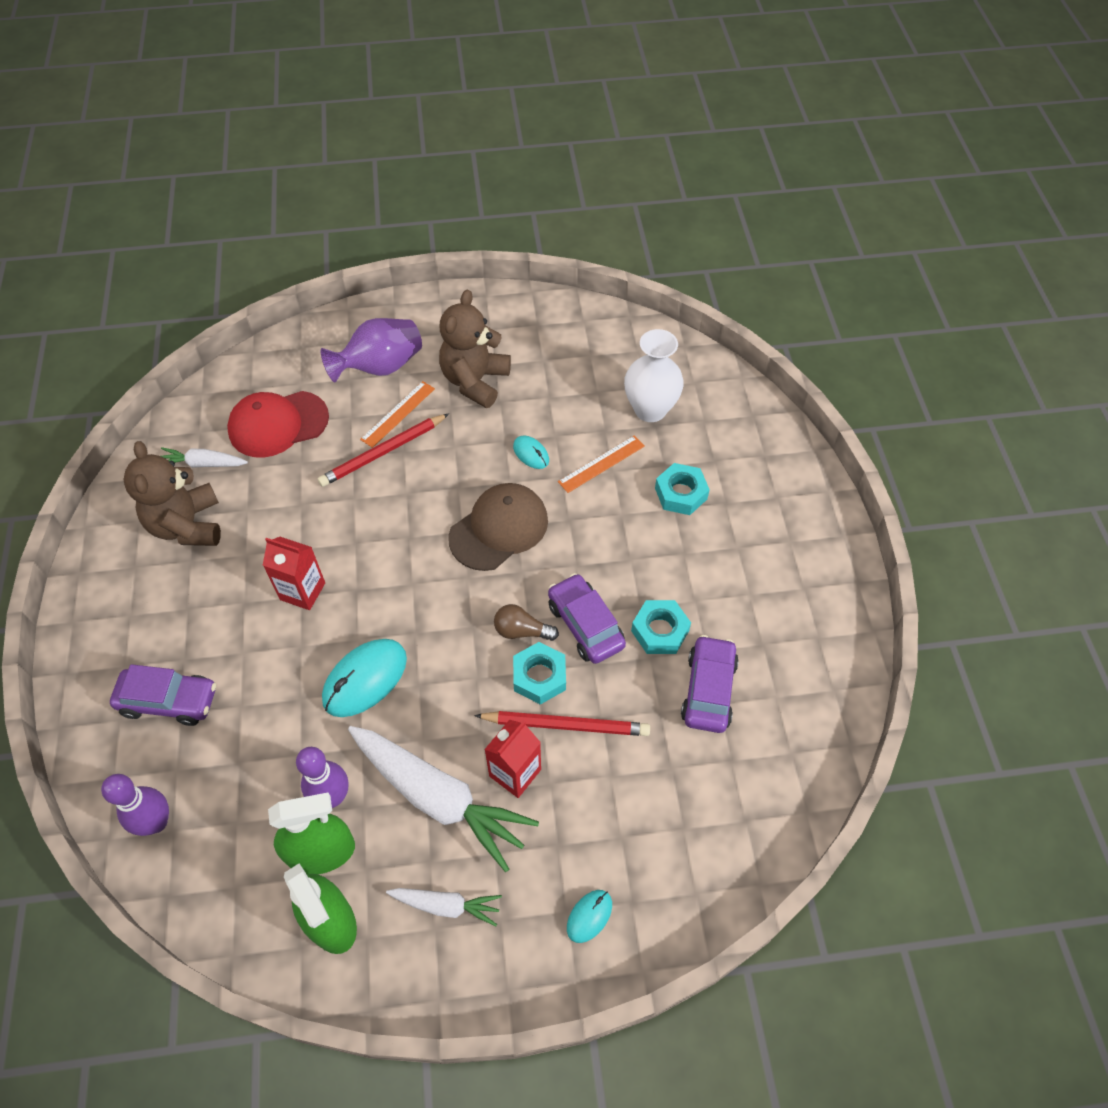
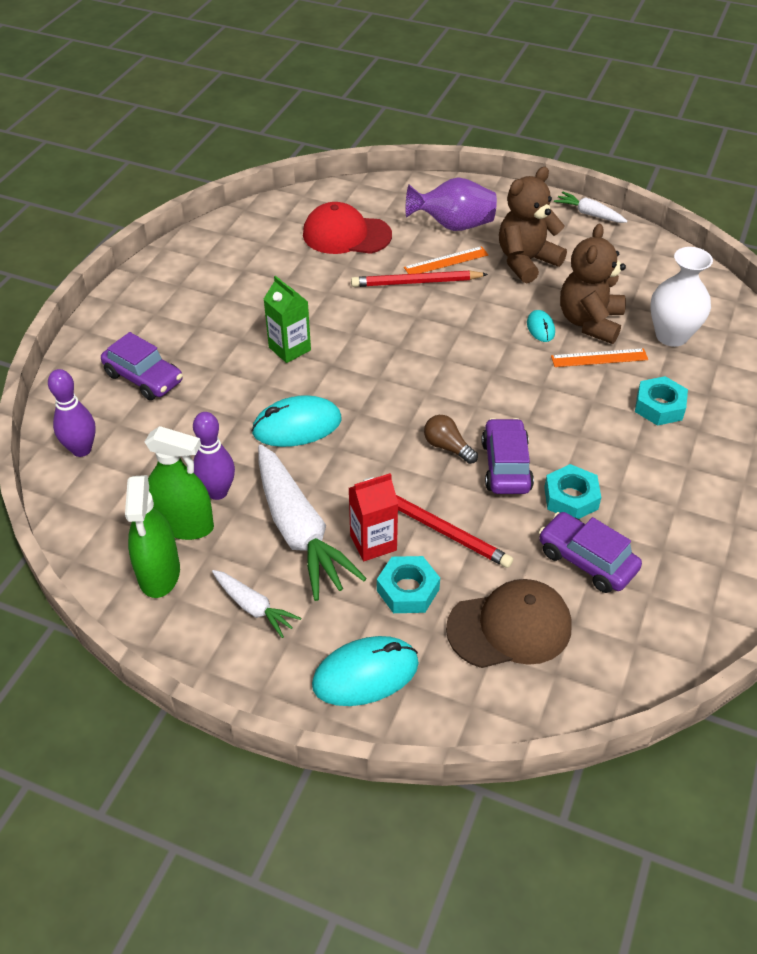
camera: 30 degrees right, 10 degrees down
(187, 525) = (234, 274): brown teddy bear -> brown teddy bear (590, 322)
(203, 464) = (273, 240): white carrot -> white carrot (589, 214)
(302, 591) = (289, 349): red carton -> green carton
(499, 529) = (477, 369): brown cap -> brown cap (510, 627)
(539, 676) = (440, 485): turquoise nut -> turquoise nut (408, 590)
(589, 916) = (365, 674): turquoise mouse -> turquoise mouse, size x1.90
(708, 690) = (586, 560): purple car -> purple car turned 90 degrees counterclockwise

